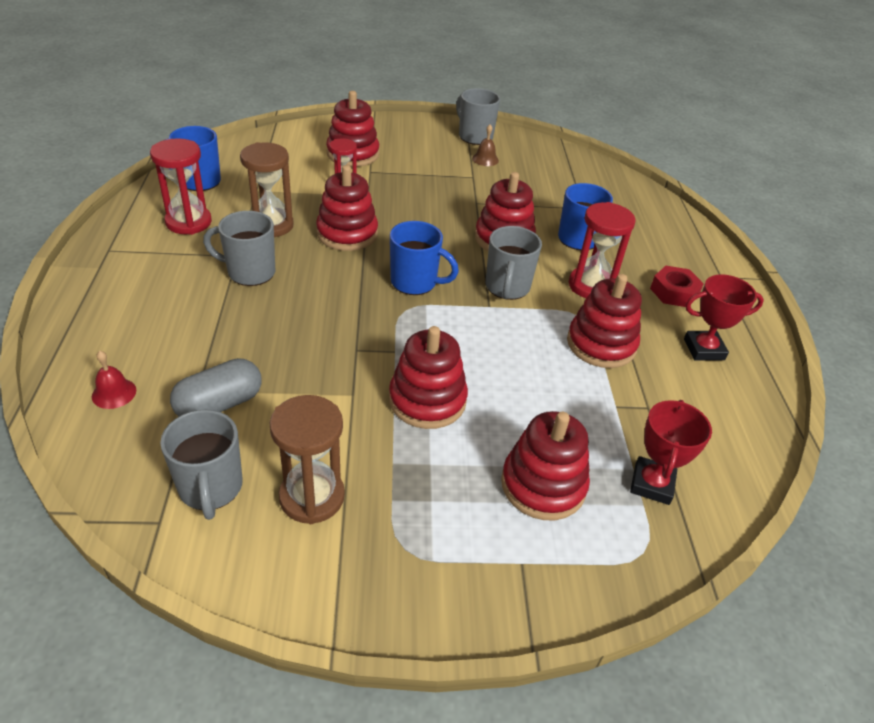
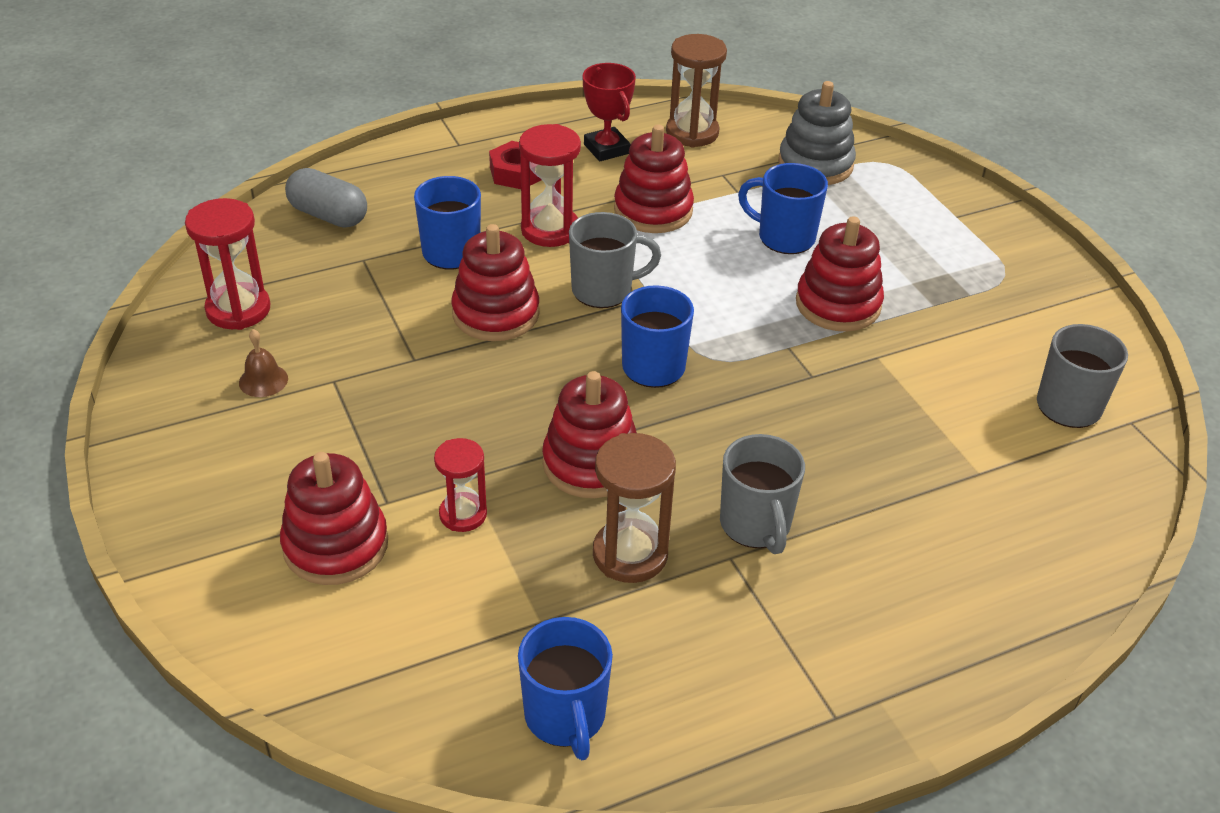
camera: 110 degrees left, 0 degrees up
(114, 393) = (1048, 538): red bell -> none
(188, 222) = (694, 658): red hourglass -> red hourglass (238, 309)
(219, 404) = (981, 446): grey capsule -> grey capsule (328, 215)
(312, 497) = (1014, 340): brown hourglass -> brown hourglass (692, 133)
(474, 136) = (179, 412): grey mug -> none
(534, 407) = (784, 237): none -> blue mug
(543, 485) = (872, 218): red stacking toy -> none
(652, 484) = (815, 165): red trophy -> grey stacking toy

